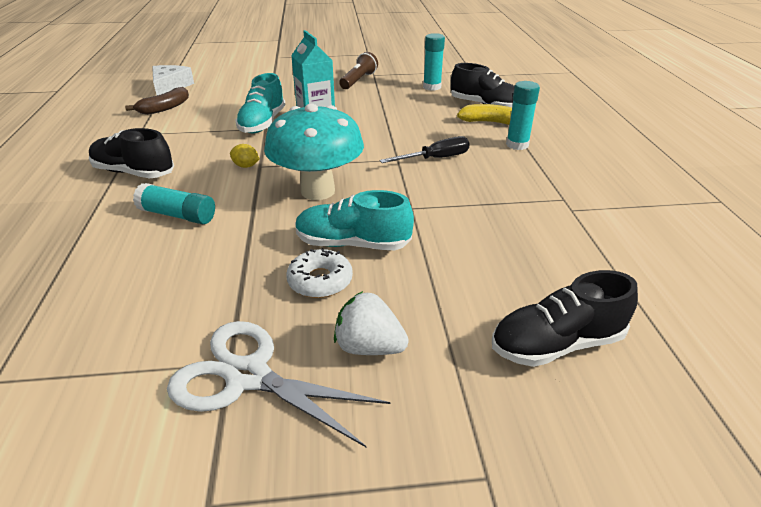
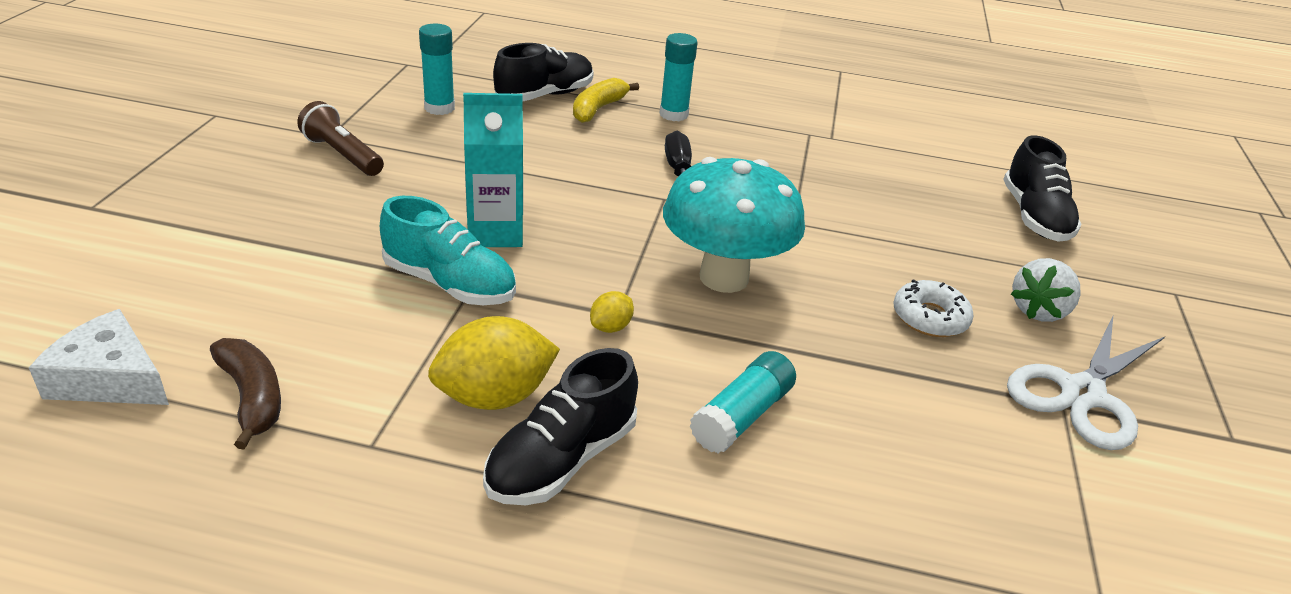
camera: 75 degrees left, 0 degrees up
(177, 150) = (494, 396): none -> yellow lemon
(352, 244) = (861, 280): turquoise shoe -> none

